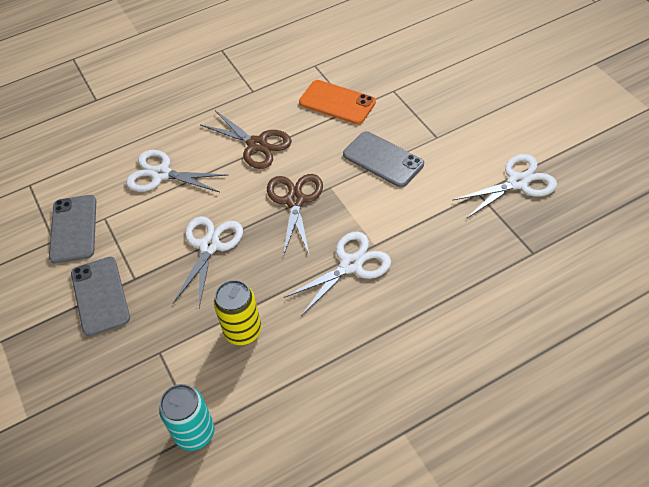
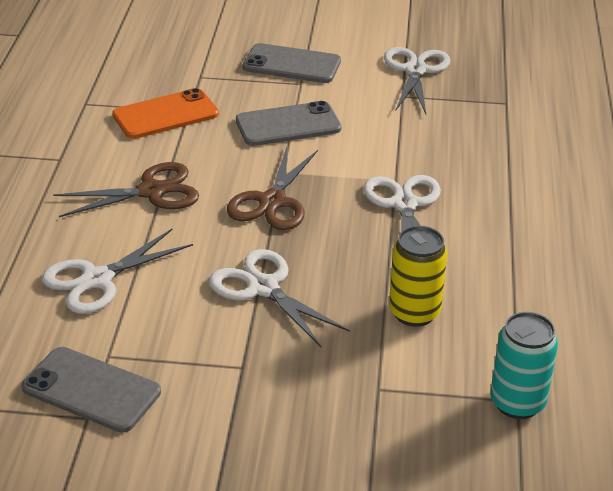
camera: 60 degrees left, 15 degrees down
(100, 296) = (237, 406): grey phone -> grey phone (292, 64)
(295, 201) = (272, 202): brown scissors -> brown scissors turned 105 degrees counterclockwise

